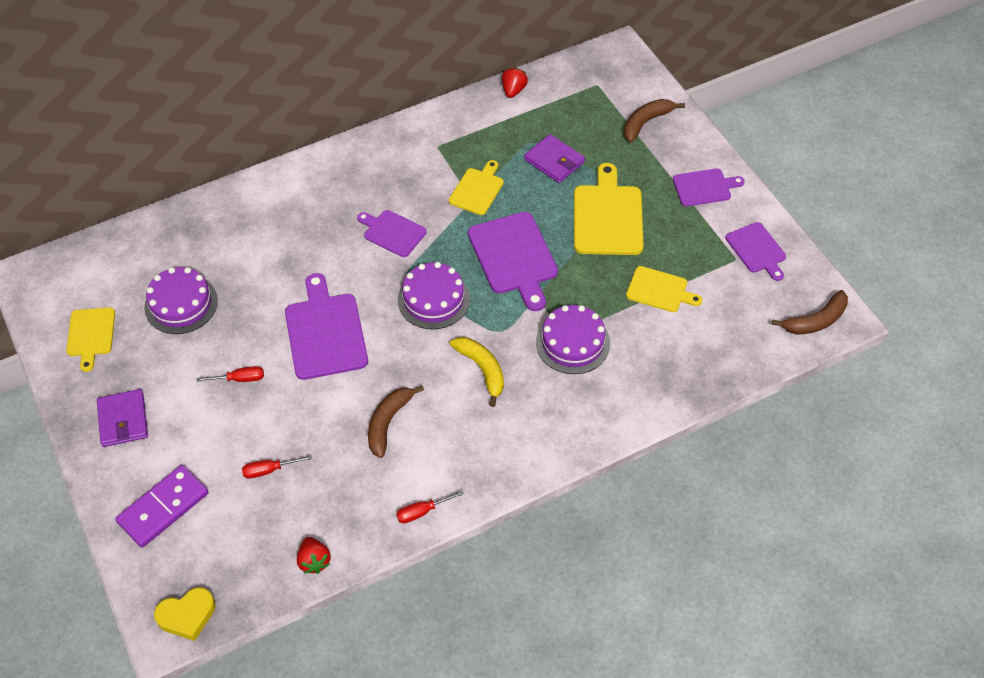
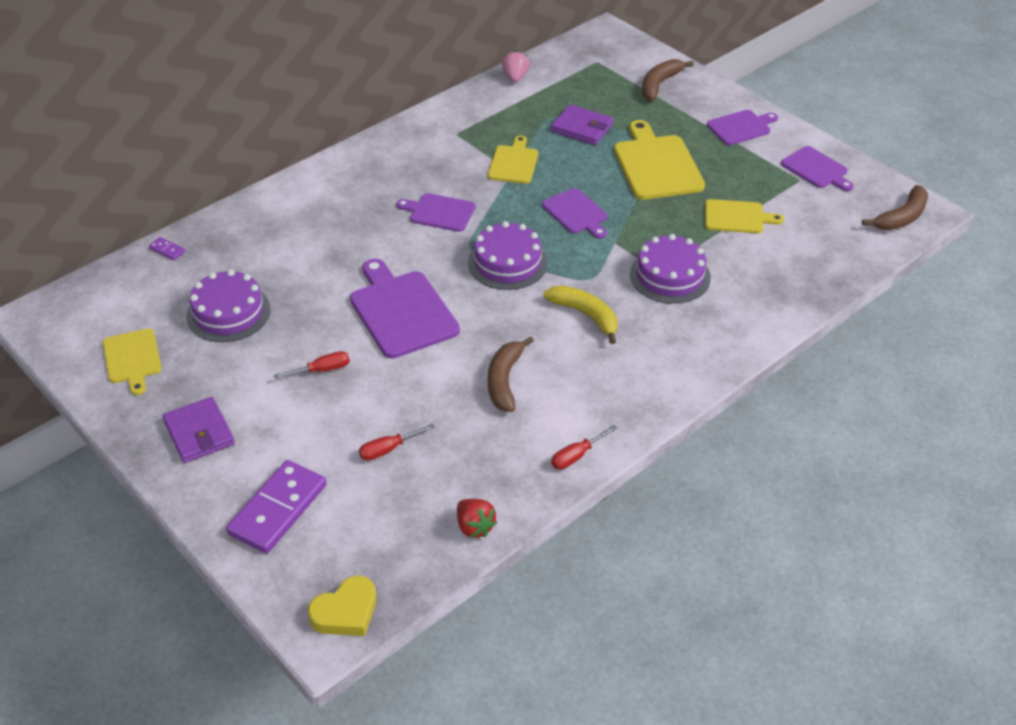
camera: 15 degrees left, 10 degrees down
(149, 228) = (167, 250): none -> purple domino
(513, 90) = (515, 77): red strawberry -> pink strawberry
(514, 257) = (576, 213): purple cutting board -> purple cutting board, size x0.61

